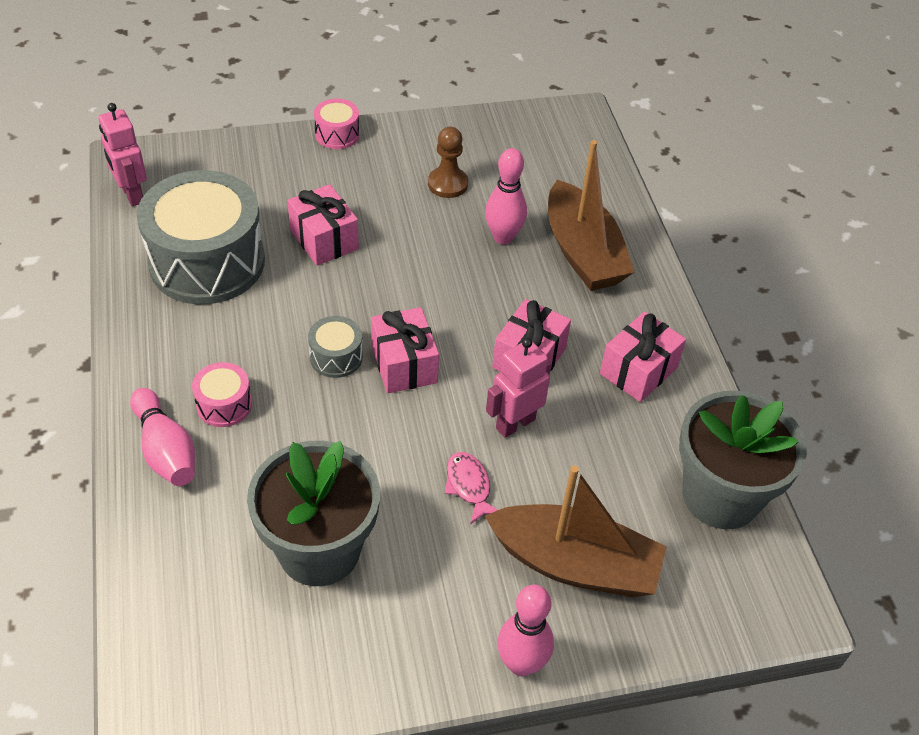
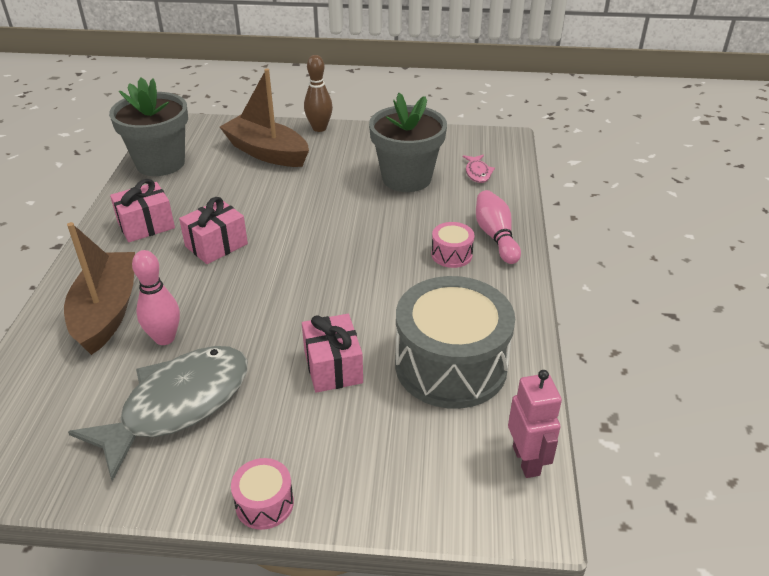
camera: 160 degrees left, 10 degrees down
(336, 357) = (359, 270): grey drum -> none
(404, 364) = (310, 256): pink gift -> none
(447, 184) = (177, 405): brown pawn -> grey fish
(469, 486) = (304, 189): pink fish -> pink fish (477, 173)
(515, 423) = (254, 212): pink robot -> none
(521, 663) = (319, 128): pink bowling pin -> brown bowling pin

